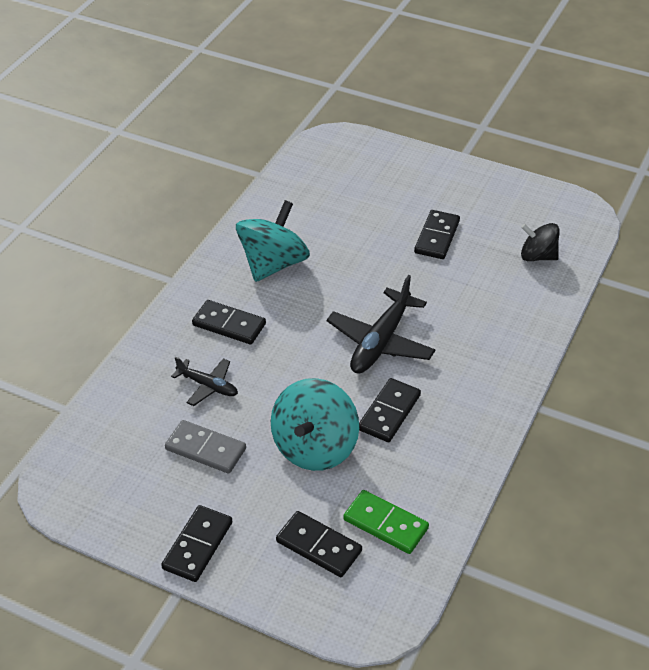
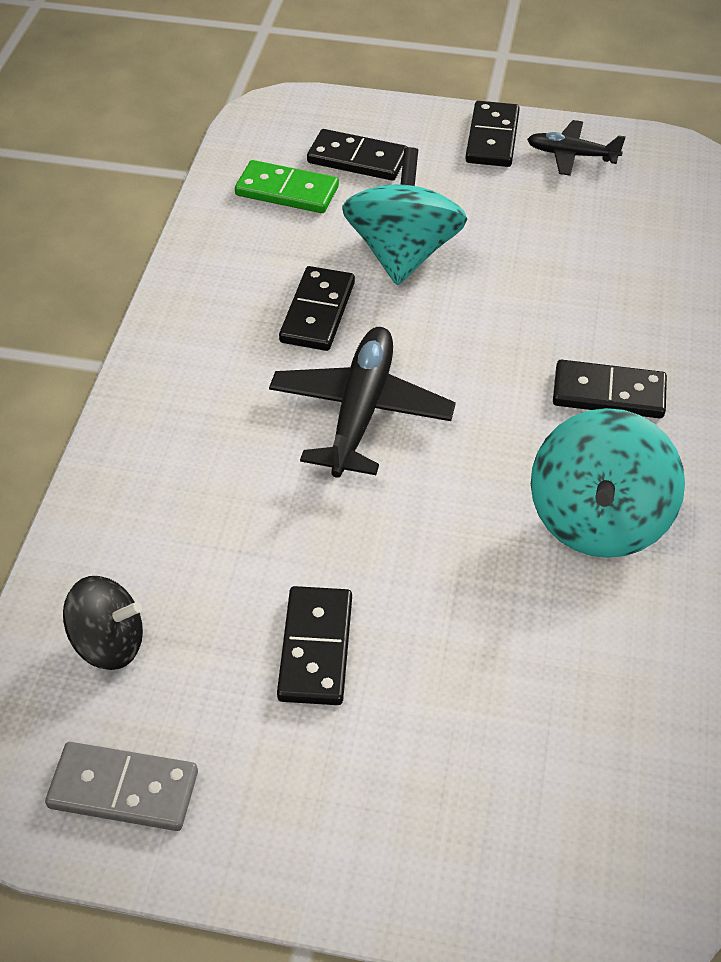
camera: 165 degrees right, 5 degrees up
(205, 449) = (540, 227): grey domino -> grey domino (123, 789)
(208, 386) = (584, 300): black plane -> black plane (571, 155)

